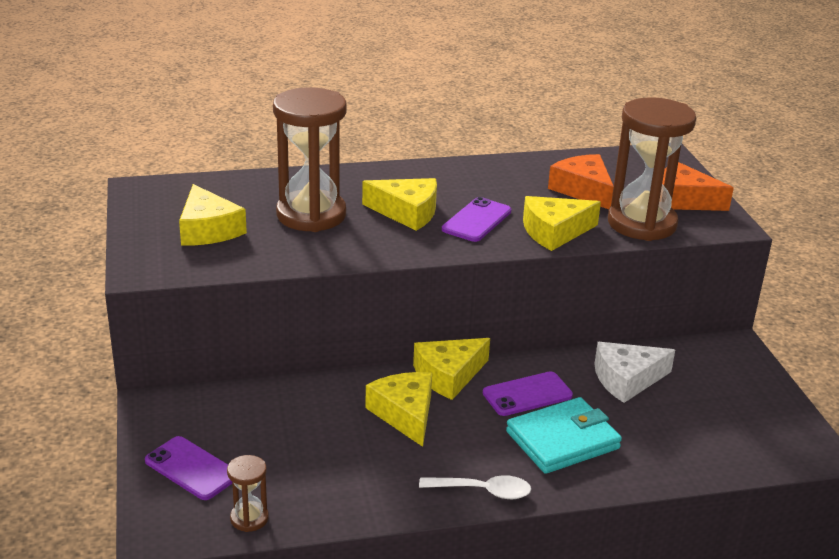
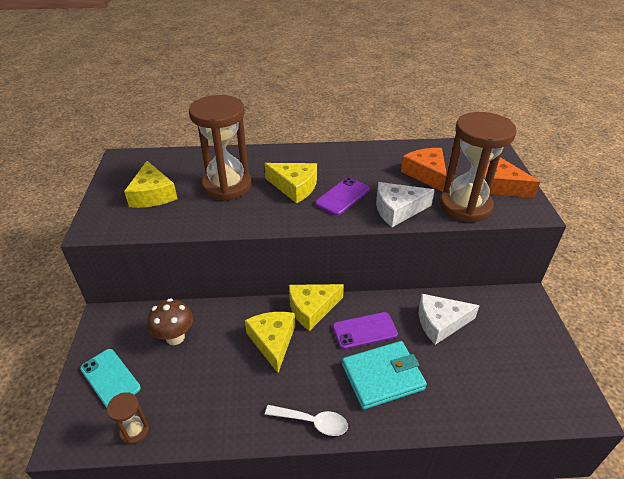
camera: 10 degrees right, 10 degrees up
(191, 468) = (110, 378): purple phone -> turquoise phone
(266, 419) = (175, 337): none -> brown mushroom
(554, 232) = (397, 210): yellow cheese -> white cheese

